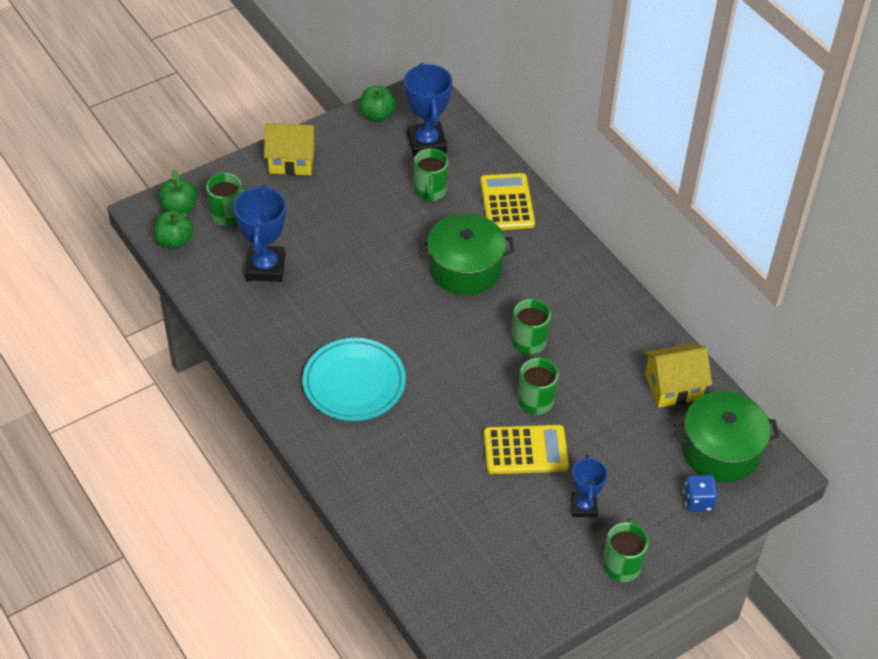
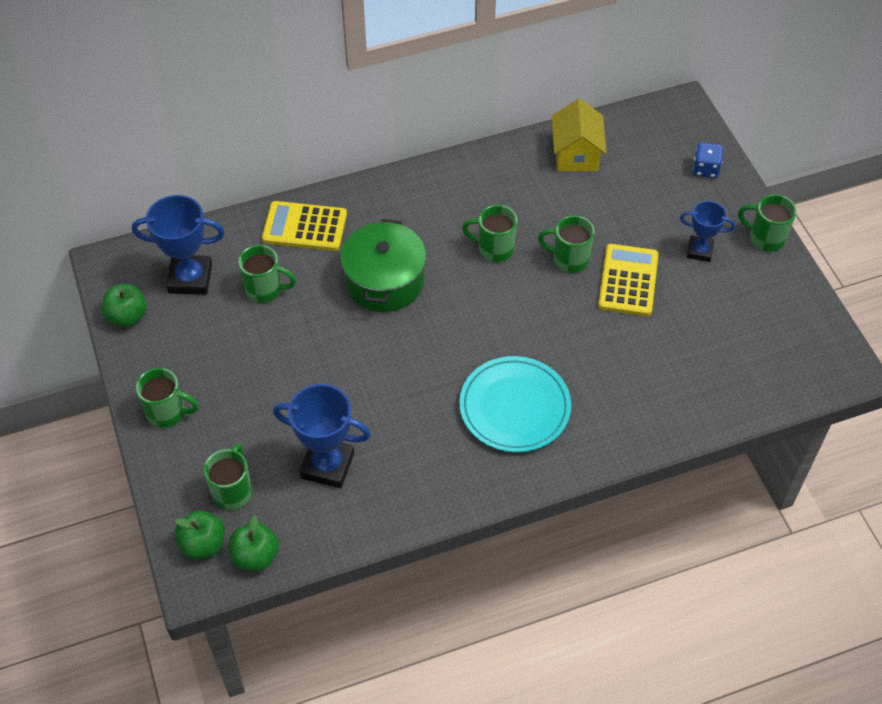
camera: 75 degrees left, 5 degrees up
(292, 161) = (168, 413): yellow house -> green mug
(720, 450) = (653, 140): green pot -> none

